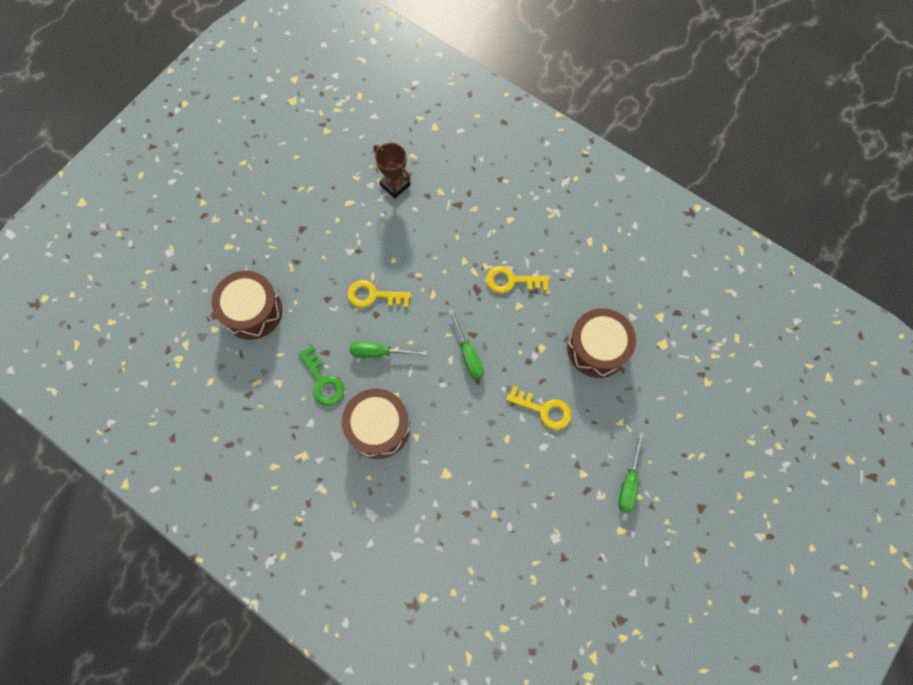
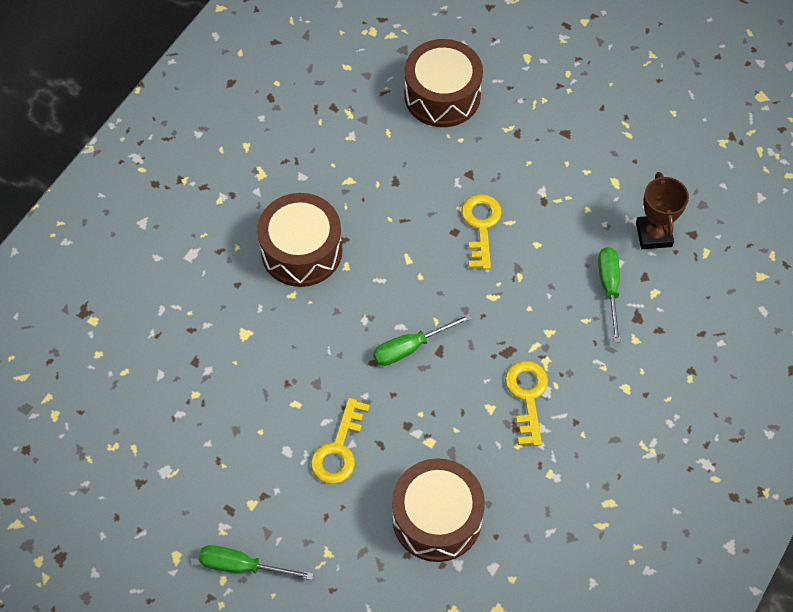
camera: 85 degrees right, 10 degrees down
(323, 381) = (357, 183): green key -> none
(379, 352) = (401, 241): green screwdriver -> green screwdriver (609, 288)
(395, 185) = (654, 234): brown trophy -> brown trophy turned 45 degrees counterclockwise

